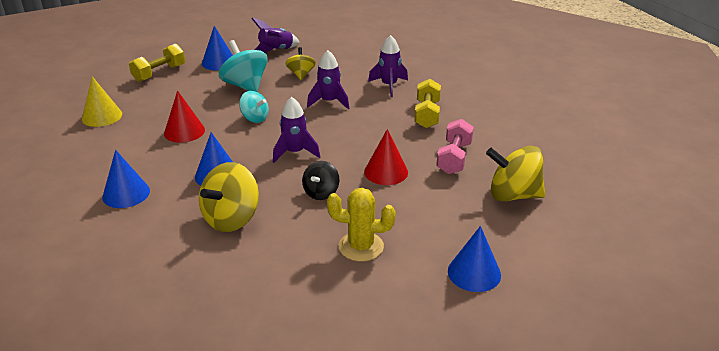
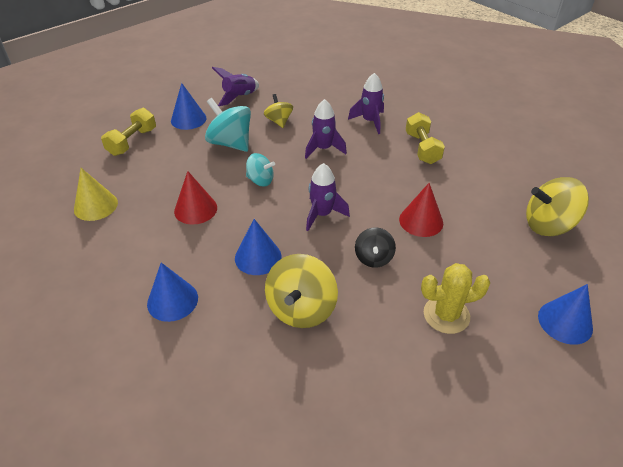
camera: 15 degrees left, 10 degrees up
(454, 158) = (473, 193): pink dumbbell -> none

